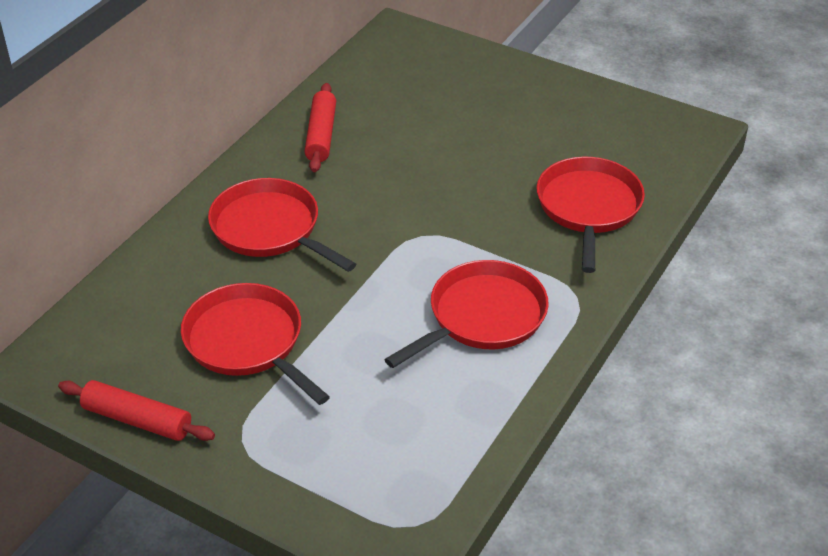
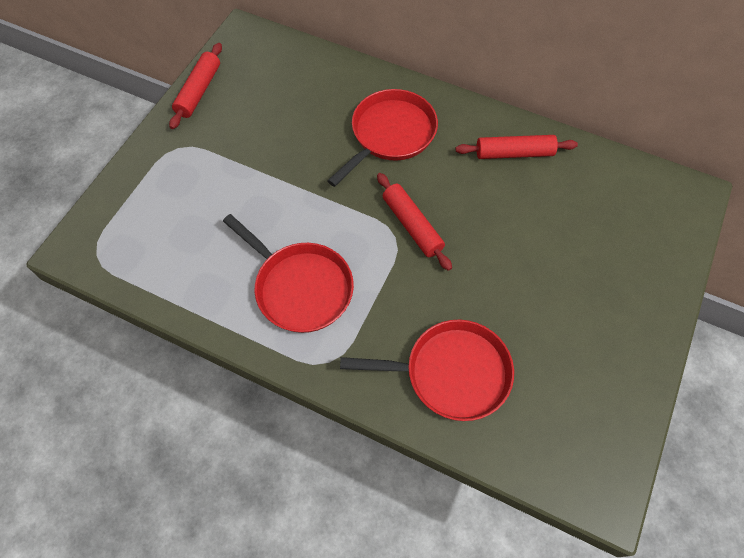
camera: 85 degrees right, 20 degrees up
(247, 342) = (268, 138): red pan -> none
(408, 221) = (412, 225): none -> red rolling pin

